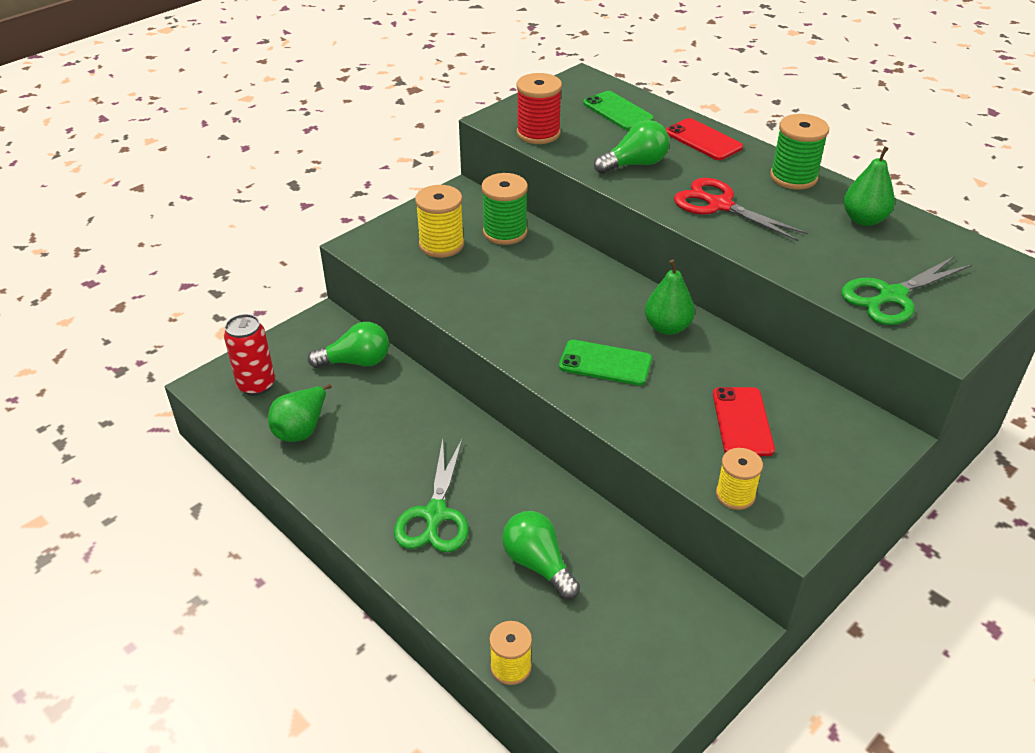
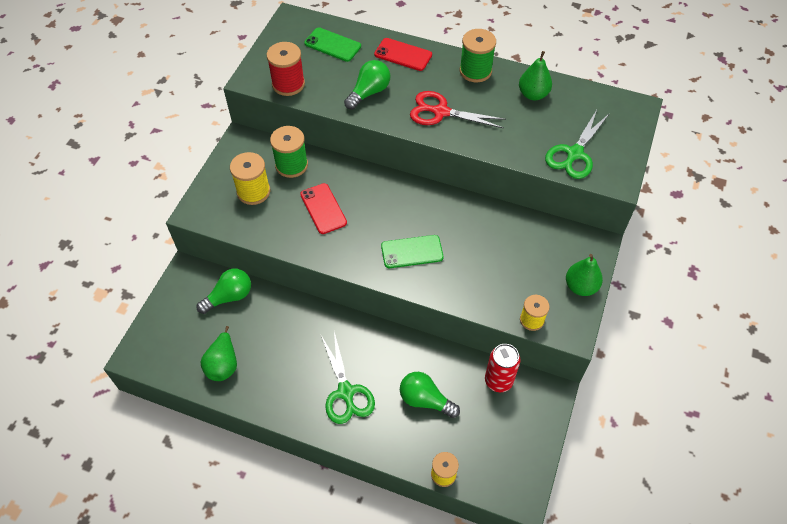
camera: 25 degrees left, 15 degrees up
(256, 385) = (170, 342): red can -> red can (498, 381)
(667, 327) = (436, 208): green pear -> green pear (580, 286)
(742, 422) = (512, 265): red phone -> red phone (323, 208)

